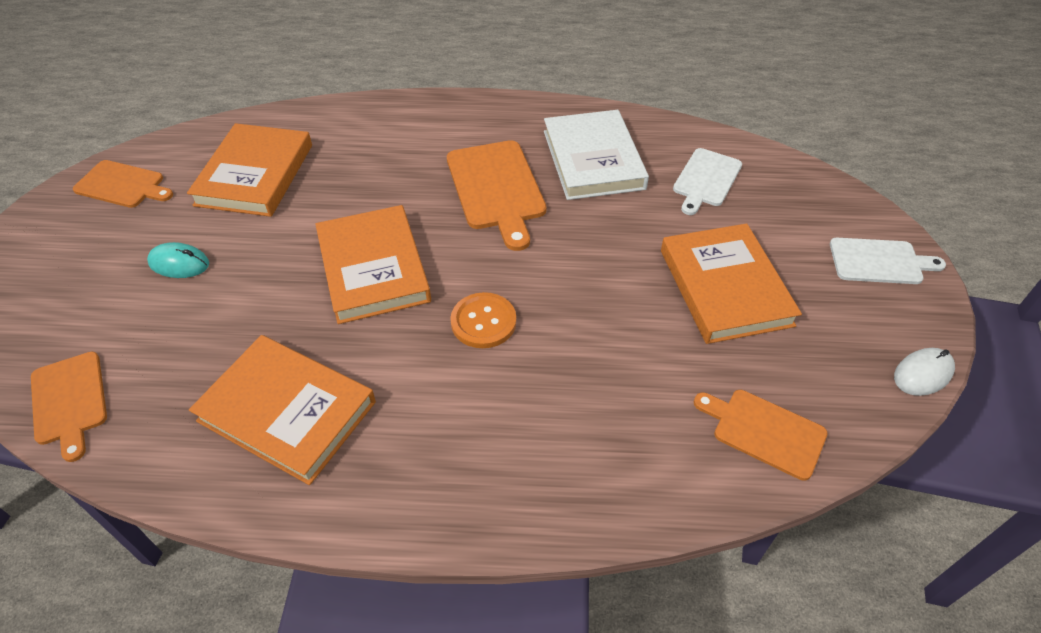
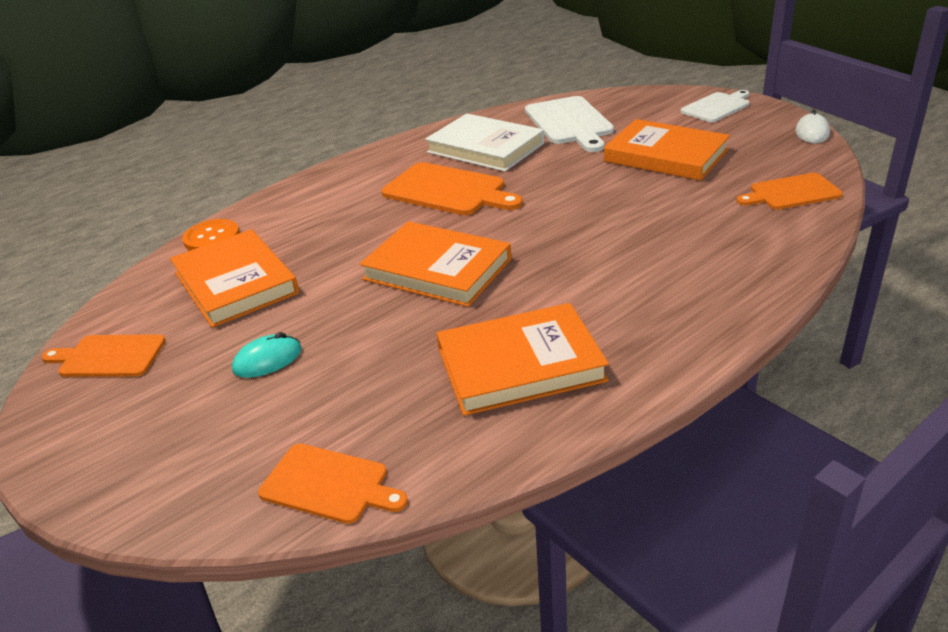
camera: 40 degrees left, 15 degrees down
(122, 185) = (108, 357): orange cutting board -> orange cutting board turned 150 degrees counterclockwise
(483, 322) = (563, 246): orange button -> orange button (212, 238)
(706, 180) = (570, 122): white cutting board -> white cutting board, size x1.54

